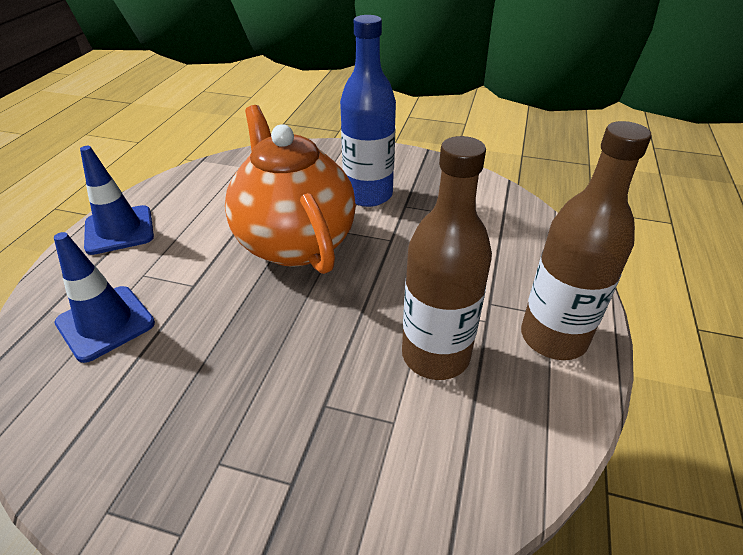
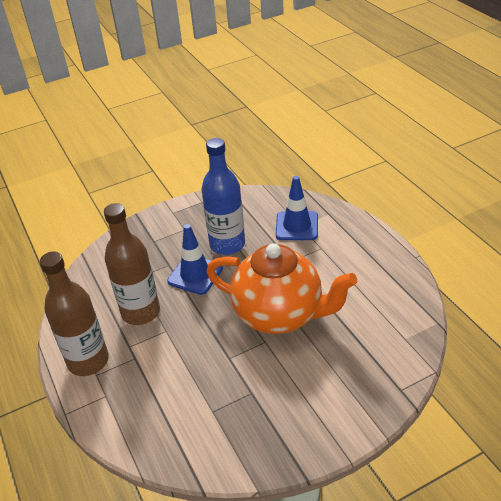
camera: 140 degrees right, 0 degrees up
(119, 230) = (377, 253): blue traffic cone -> blue traffic cone (195, 275)
(368, 195) = (286, 382): blue bottle -> blue bottle (227, 244)

